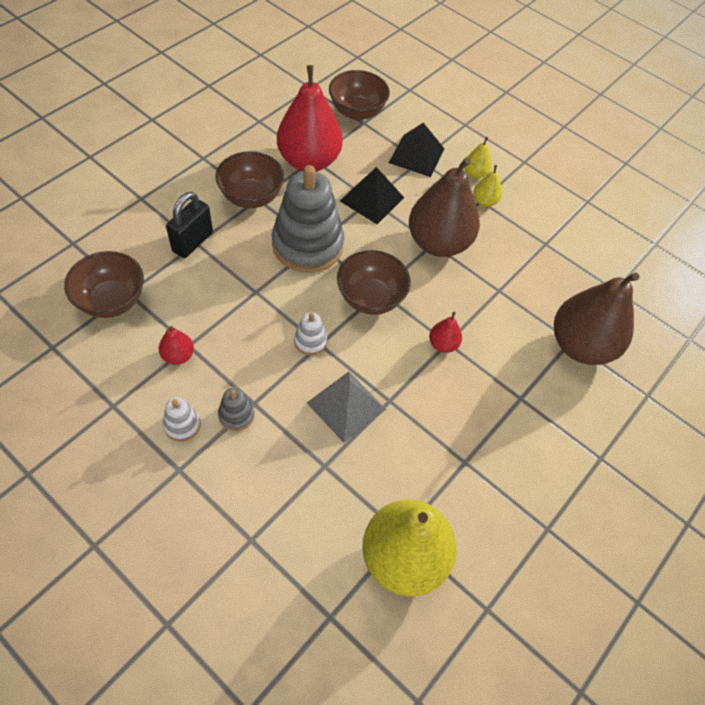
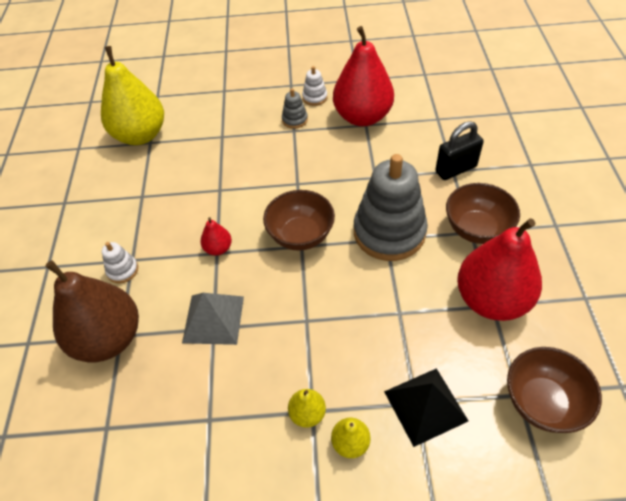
camera: 145 degrees right, 5 degrees down
(112, 301) = (437, 109): brown bowl -> none
(178, 356) = (362, 117): red pear -> red pear, size x2.32
(192, 242) = (455, 169): black padlock -> black padlock turned 75 degrees clockwise
(310, 341) = (304, 180): white stacking toy -> white stacking toy (122, 270)
(346, 406) = (242, 167): grey pyramid -> grey pyramid (213, 319)
(372, 199) = (399, 314): black pyramid -> none
(438, 243) = (302, 325): brown pear -> none

